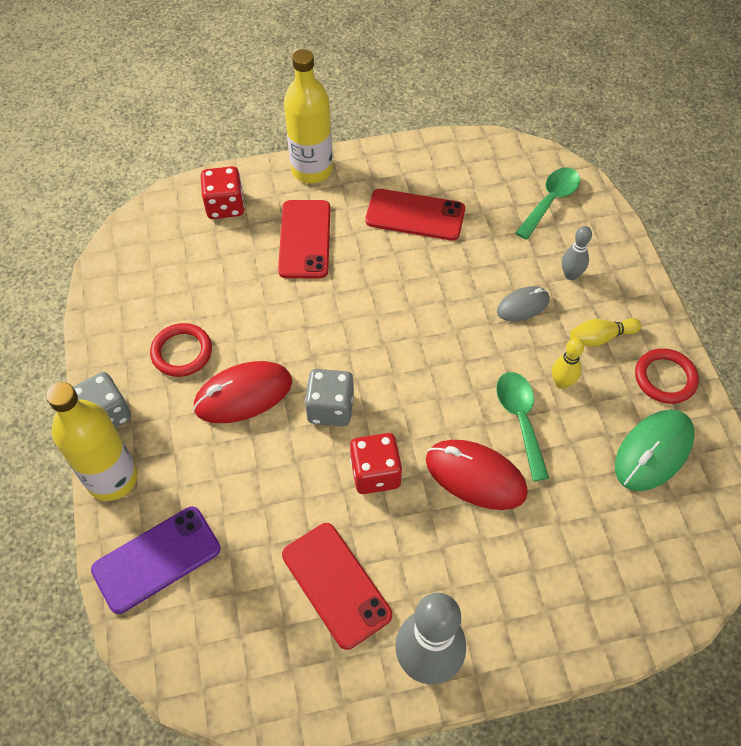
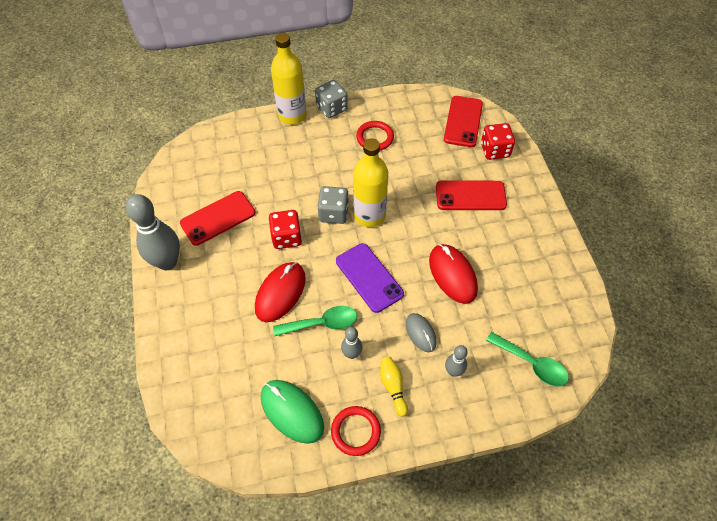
camera: 90 degrees right, 0 degrees up
(157, 559) = (243, 138): purple phone -> purple phone (369, 277)
(243, 395) = (344, 169): red mouse -> red mouse (452, 275)
(312, 170) = (537, 198): yellow bottle -> yellow bottle (369, 215)
(415, 215) = (502, 263): red phone -> red phone (463, 121)
(561, 383) = (351, 354): yellow bowling pin -> grey bowling pin

